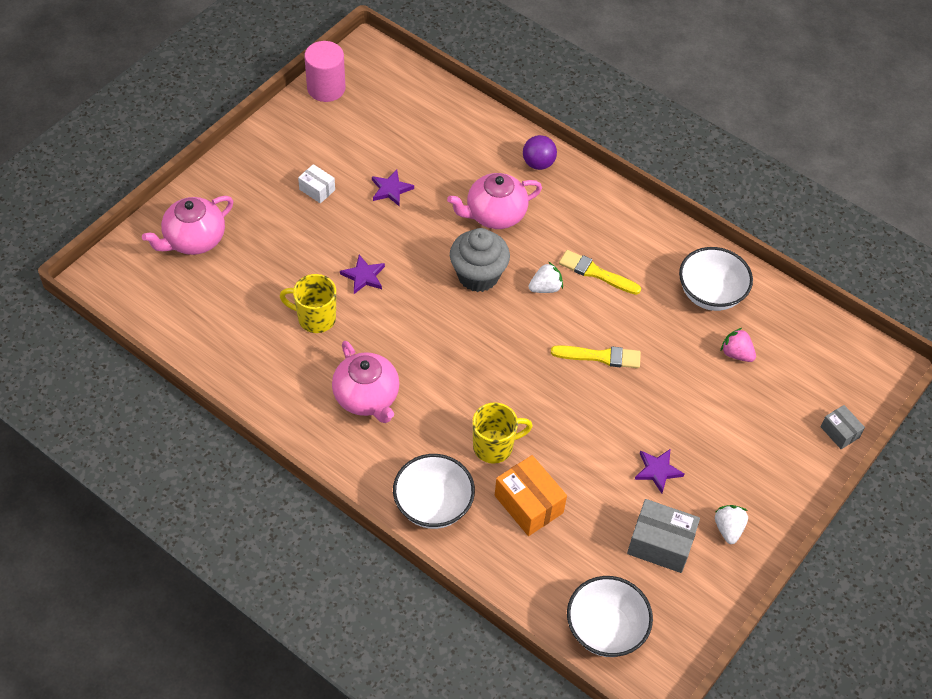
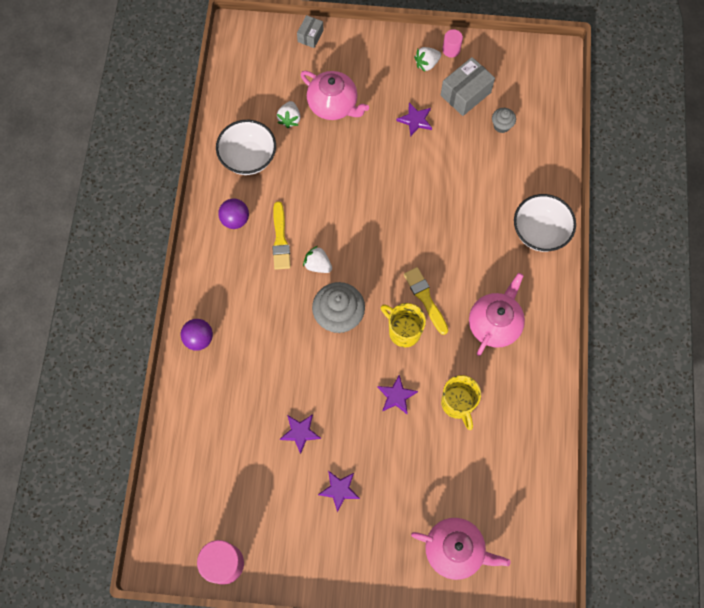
camera: 120 degrees left, 15 degrees up
(317, 190) = (339, 490): white box -> purple star
(494, 214) = (273, 339): pink teapot -> pink teapot (333, 105)
(494, 446) = (470, 222): yellow mug -> yellow mug (403, 331)
(528, 504) = (495, 179): orange box -> none
(592, 555) = (501, 125): none -> grey cupcake
(600, 356) = (352, 198): yellow brush -> yellow brush (425, 298)
(605, 629) = (542, 94): white bowl -> none
(644, 248) = (235, 220): none -> purple ball
(660, 544) = (465, 94): grey box -> grey box turned 60 degrees clockwise
(733, 567) = (451, 50): none -> pink cylinder
(736, 354) = (289, 119): pink strawberry -> white strawberry

